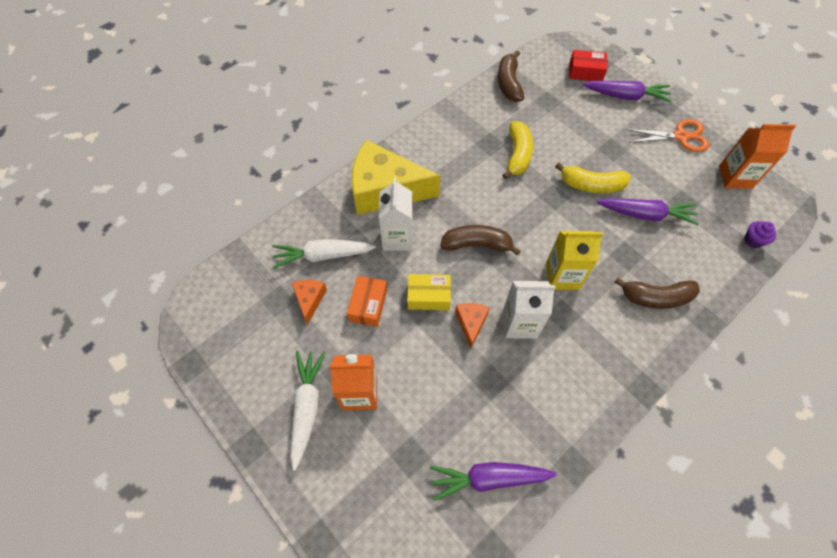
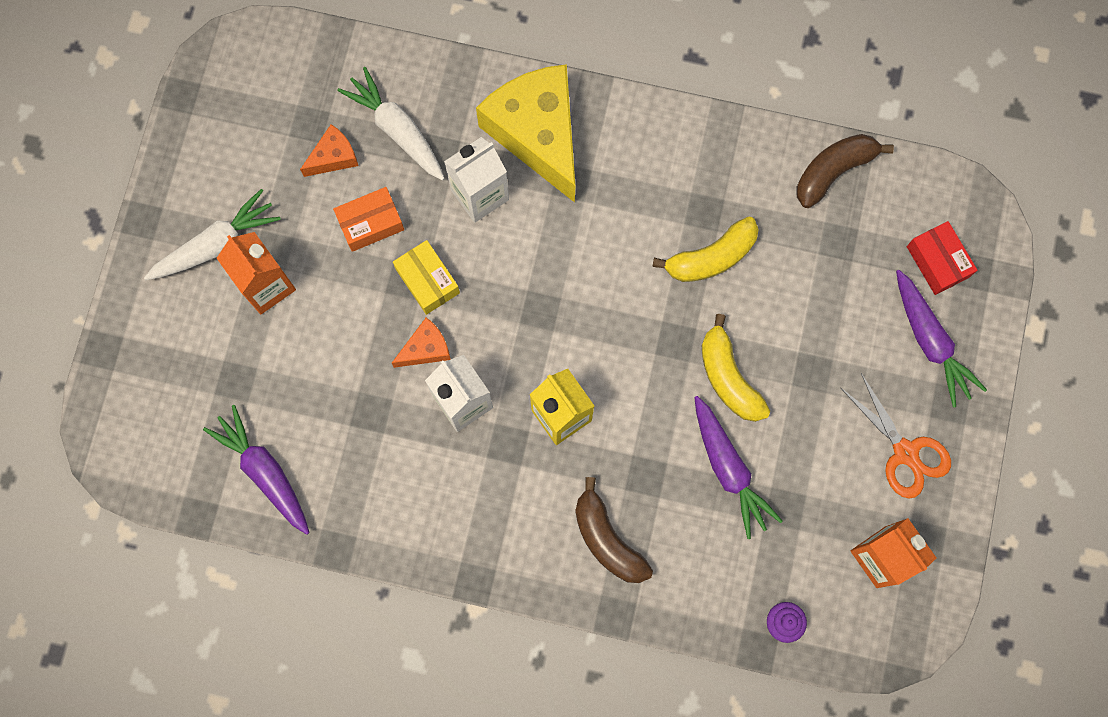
camera: 55 degrees right, 15 degrees up
(477, 244) = (535, 291): brown banana -> none

